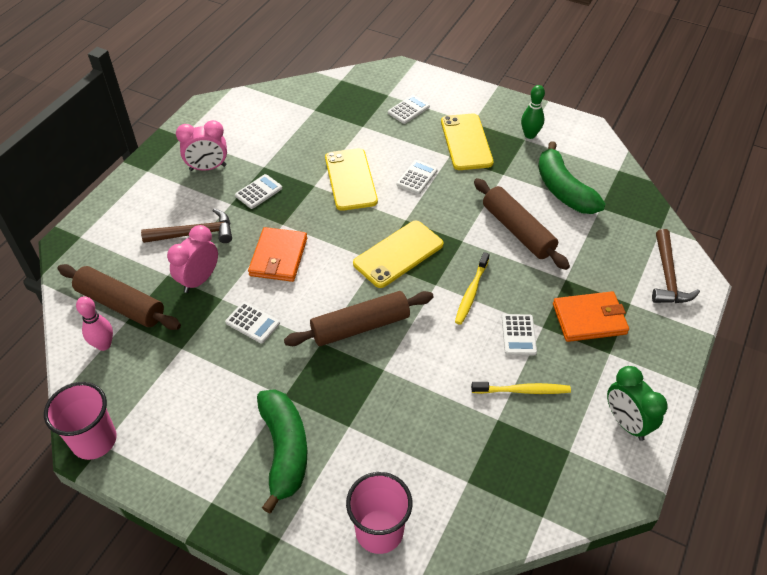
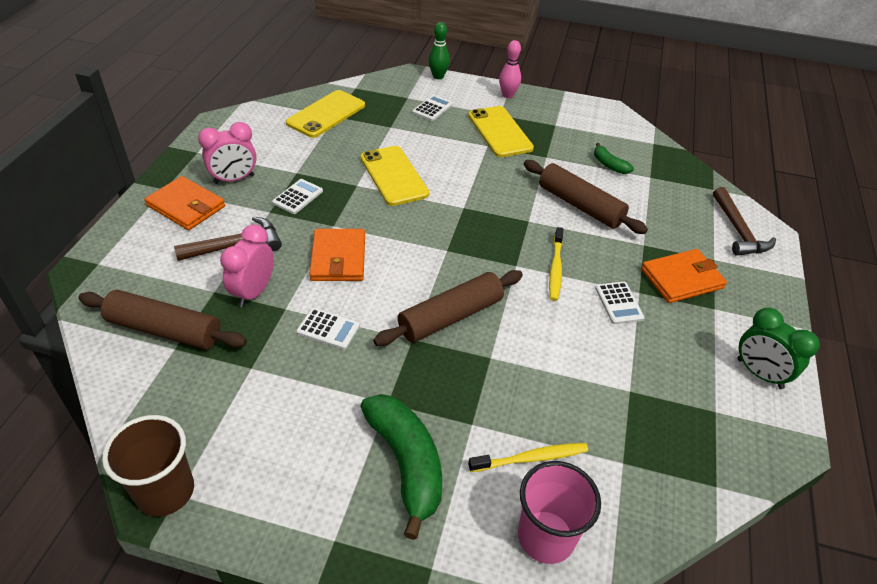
camera: 15 degrees left, 5 degrees down
(94, 440) = (165, 491): pink cup -> brown cup
(104, 345) = (153, 377): pink bowling pin -> pink bowling pin (508, 95)
(161, 190) = (186, 206): none -> orange wallet
(398, 254) = (467, 240): yellow phone -> yellow phone (326, 114)
(417, 177) = (462, 167): white calculator -> none
(522, 390) = (644, 357): yellow toothbrush -> yellow toothbrush (530, 458)
(530, 135) = (559, 120): green bowling pin -> green bowling pin (438, 76)
(563, 190) = (609, 165): green banana -> green banana, size x0.51

